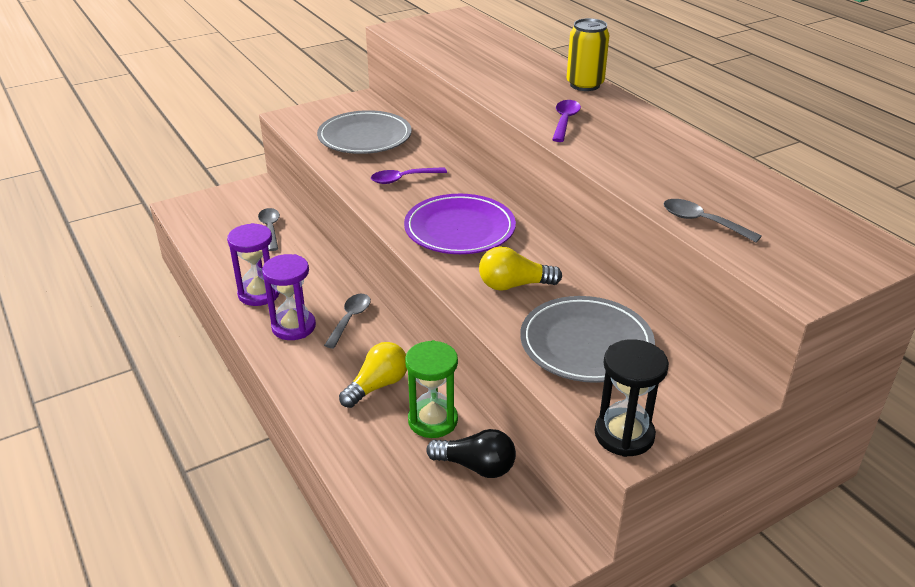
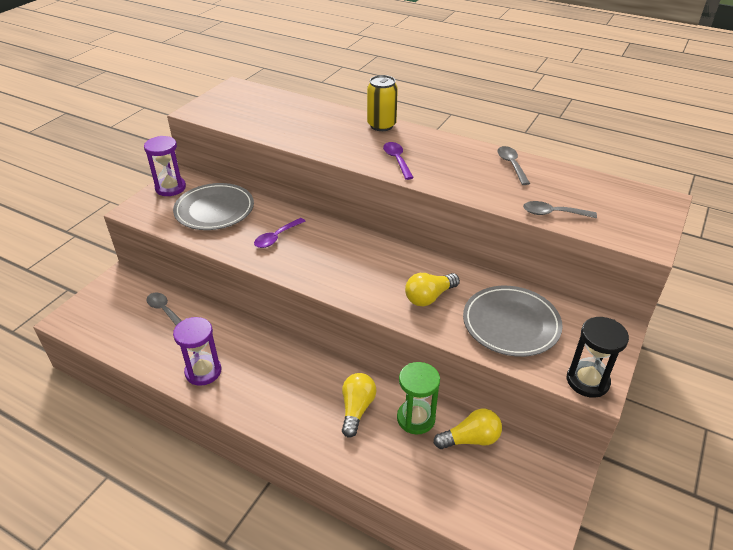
camera: 30 degrees left, 5 degrees up
(293, 327) = (255, 388): purple hourglass -> purple hourglass (170, 188)
(350, 319) = (293, 364): grey spoon -> grey spoon (511, 165)
(459, 229) = (354, 266): purple plate -> none
(476, 466) = (470, 439): black light bulb -> yellow light bulb

